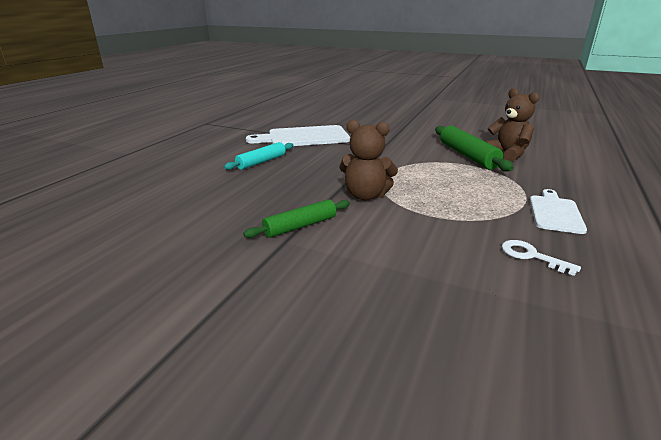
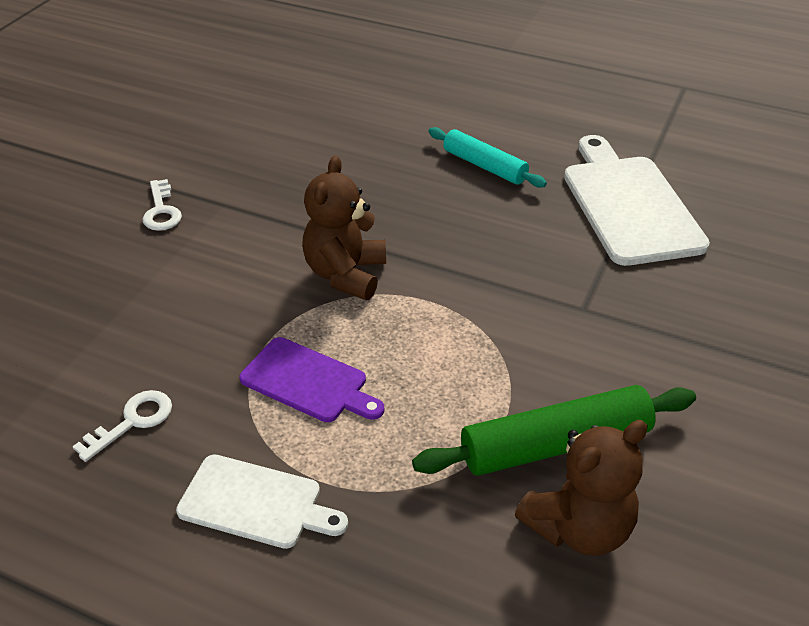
camera: 90 degrees right, 15 degrees up
(289, 270) = (161, 211): none -> white key
(300, 226) = (258, 214): green rolling pin -> none
(461, 203) = (308, 382): none -> purple cutting board

